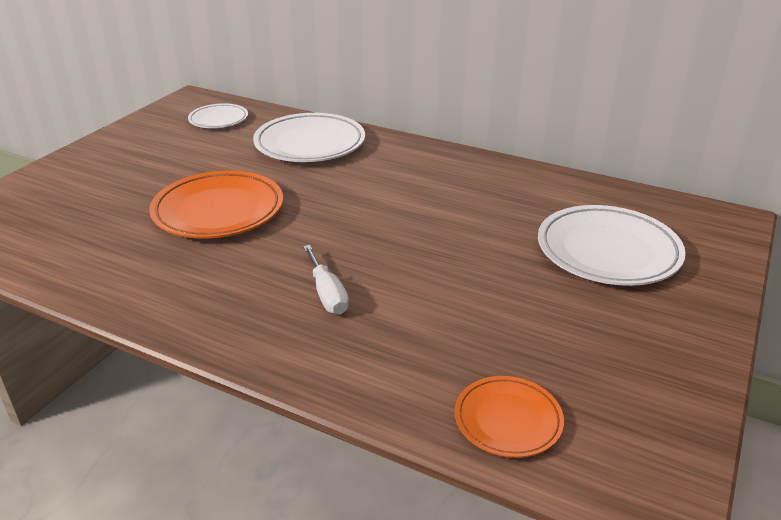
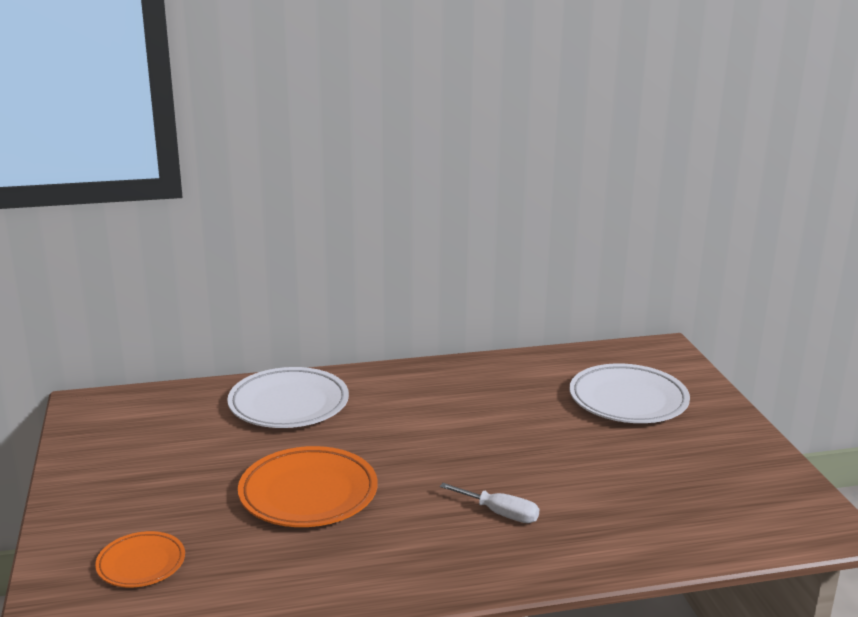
camera: 40 degrees left, 10 degrees down
(218, 120) = (157, 414): white plate -> none
(508, 420) = (718, 531): orange plate -> orange plate (141, 564)

